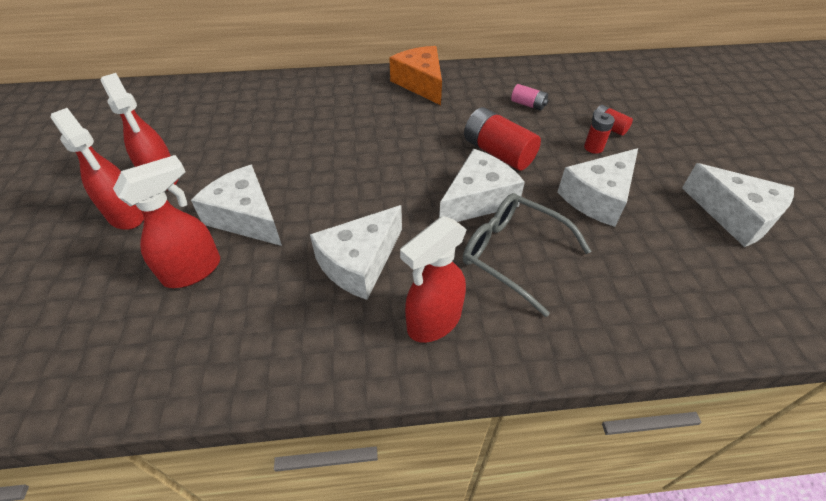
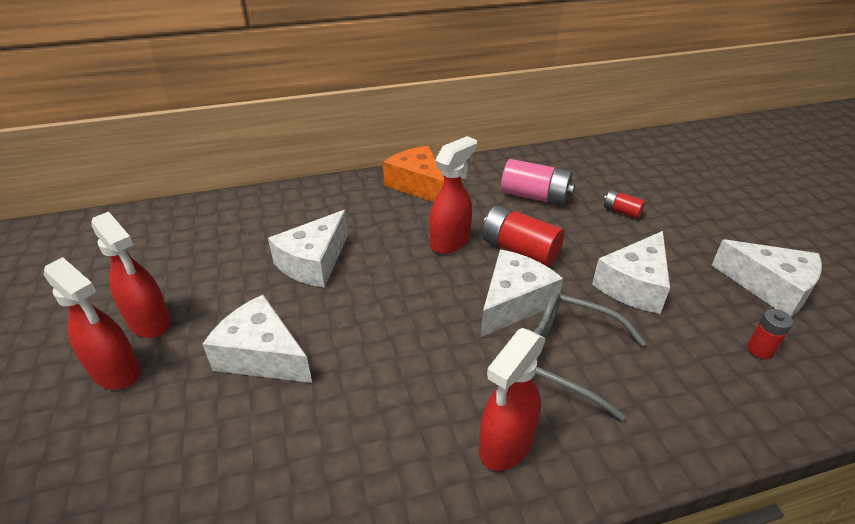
camera: 10 degrees left, 10 degrees down
(193, 270) = (214, 427): red spray bottle -> red spray bottle (450, 241)
(359, 263) = (406, 390): white cheese -> white cheese (314, 262)
(528, 105) = (535, 196): pink battery -> pink battery, size x1.88
(593, 147) = (613, 234): red battery -> red battery (760, 350)

